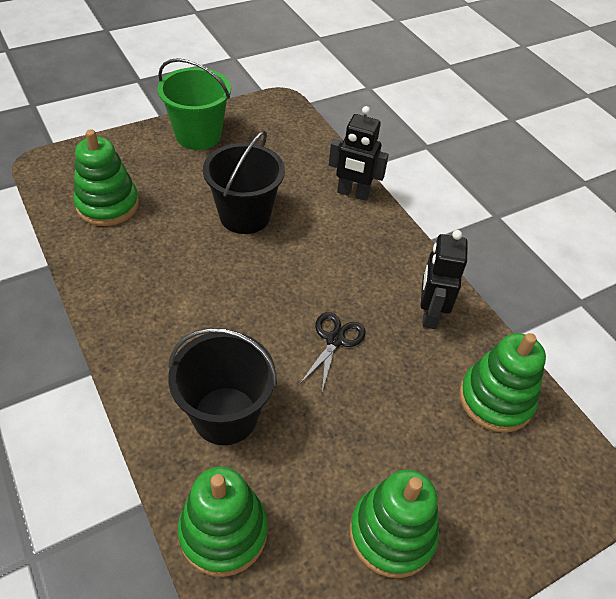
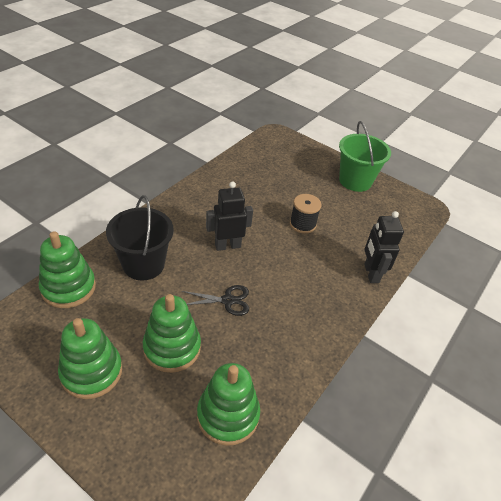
camera: 65 degrees right, 5 degrees down
(108, 205) = (265, 166): green stacking toy -> green stacking toy (172, 348)
(245, 216) = (302, 224): black bucket -> black spool
(429, 314) = (285, 351): black robot -> black robot (227, 245)

